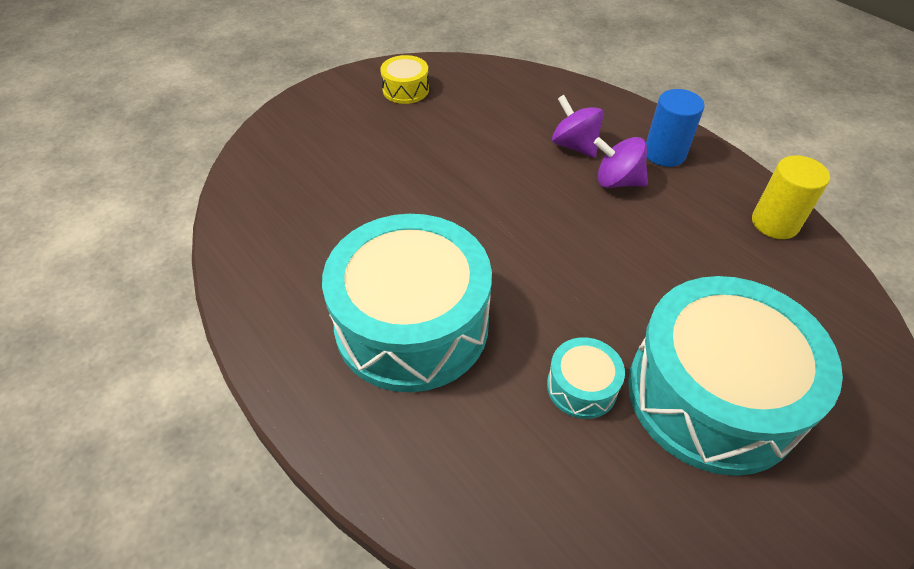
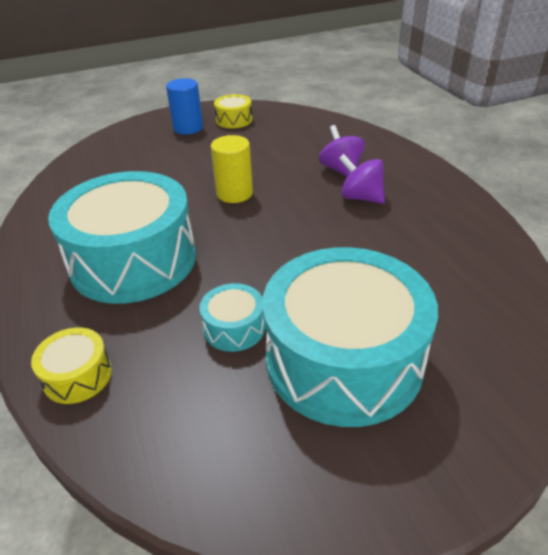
camera: 20 degrees right, 10 degrees down
(448, 496) = (77, 375): none -> yellow drum
(664, 154) = (415, 185): blue cylinder -> blue cylinder (188, 128)
(774, 223) = (487, 248): yellow cylinder -> yellow cylinder (234, 193)

